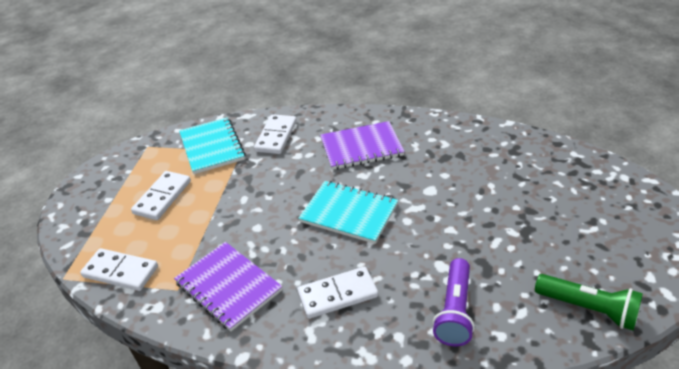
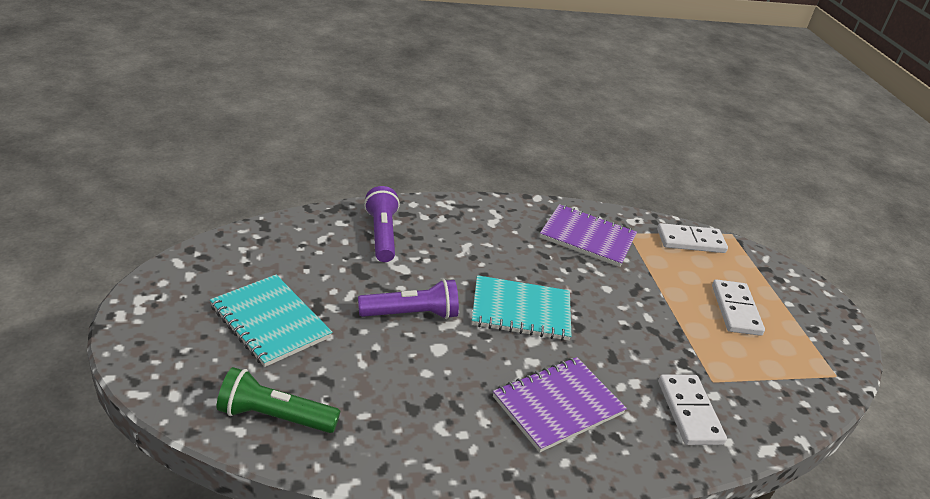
camera: 150 degrees right, 5 degrees down
(212, 147) = (755, 383): turquoise notebook -> turquoise notebook (270, 322)
(337, 294) = (489, 239): white domino -> none
(445, 219) = (411, 314): none -> purple flashlight
(588, 309) = (260, 245): green flashlight -> green flashlight (275, 416)

